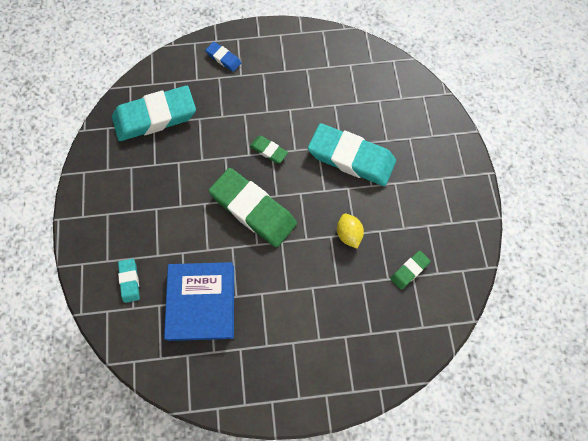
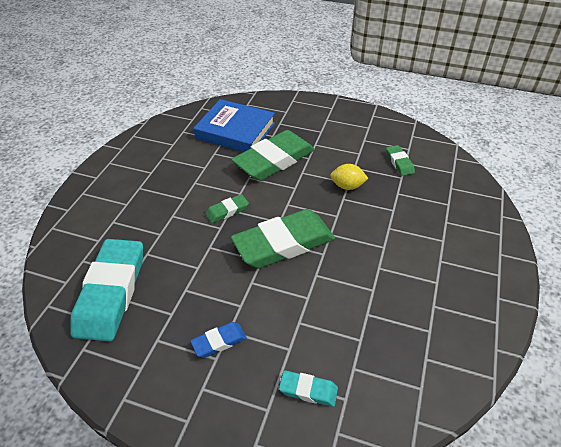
camera: 65 degrees left, 25 degrees down
(201, 302) = (367, 323): blue book -> blue book (235, 131)
(223, 58) = (94, 210): blue eraser -> blue eraser (219, 342)
(351, 158) = (274, 160): turquoise eraser -> green eraser

